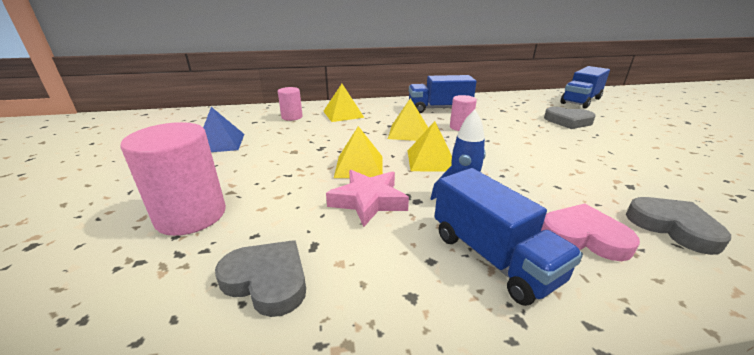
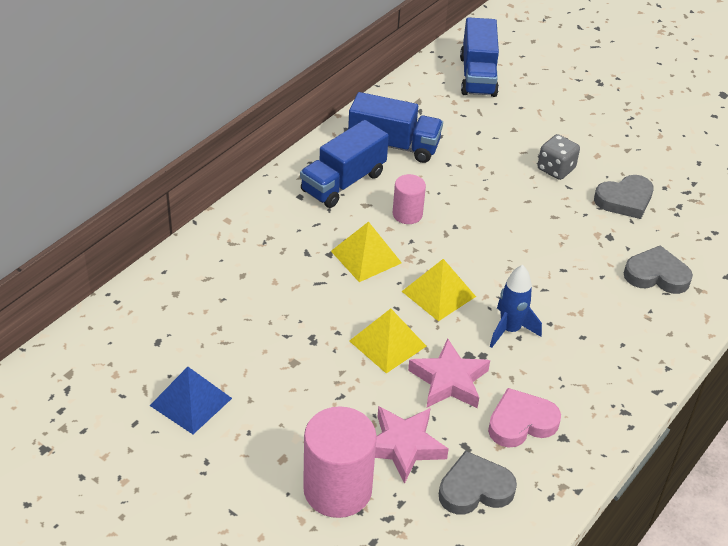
camera: 45 degrees left, 15 degrees up
(273, 218) = (403, 446): none -> pink star
(292, 117) = (190, 304): pink cylinder -> none
(343, 114) = (245, 260): yellow pyramid -> none
(492, 257) = (579, 376): blue truck -> blue truck (394, 145)
(568, 121) = (498, 140): grey heart -> grey heart (625, 200)
(584, 236) = (614, 320): pink heart -> pink heart (521, 422)
(606, 142) = (556, 169): none -> grey dice

